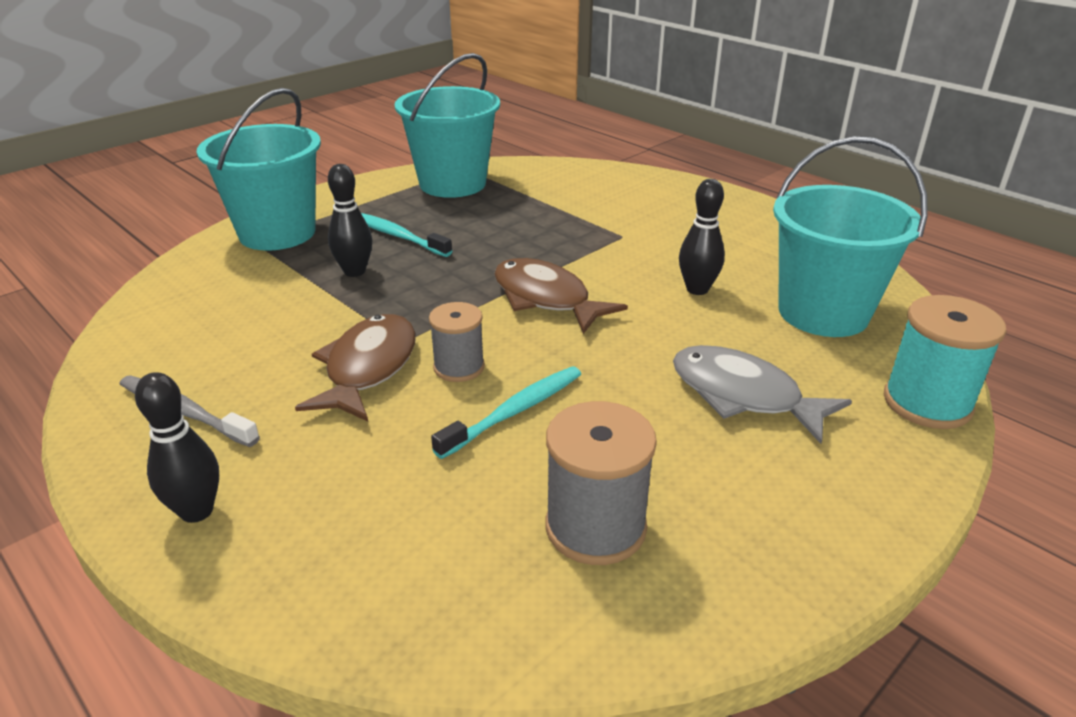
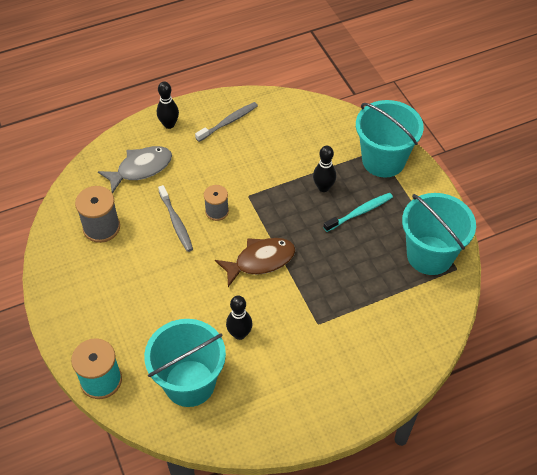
camera: 110 degrees right, 20 degrees up
(368, 368) = (231, 180): brown fish -> none
(514, 411) = (176, 222): turquoise toothbrush -> grey toothbrush
(743, 395) = (144, 308): grey fish -> grey fish (141, 168)

